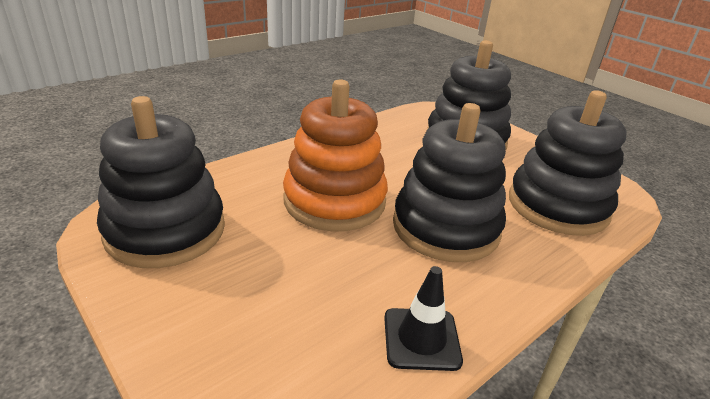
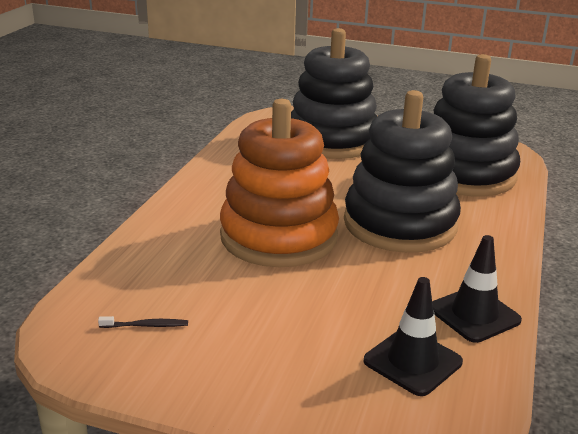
camera: 30 degrees left, 5 degrees down
(165, 230) = (146, 325): black stacking toy -> black toothbrush
(315, 356) = (412, 361): none -> black traffic cone

